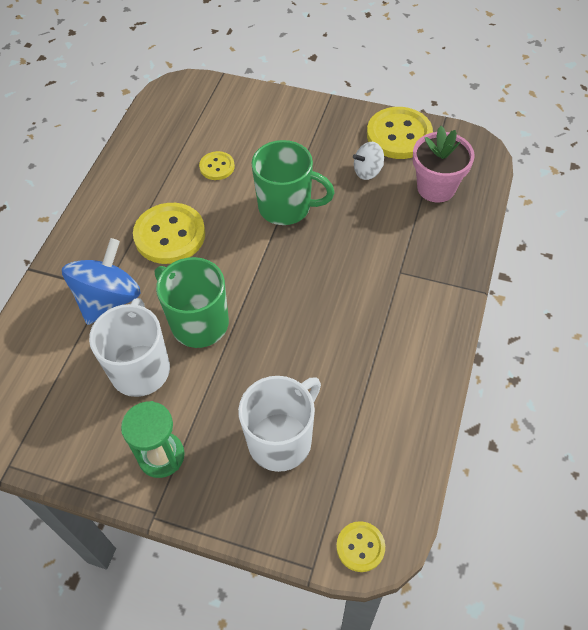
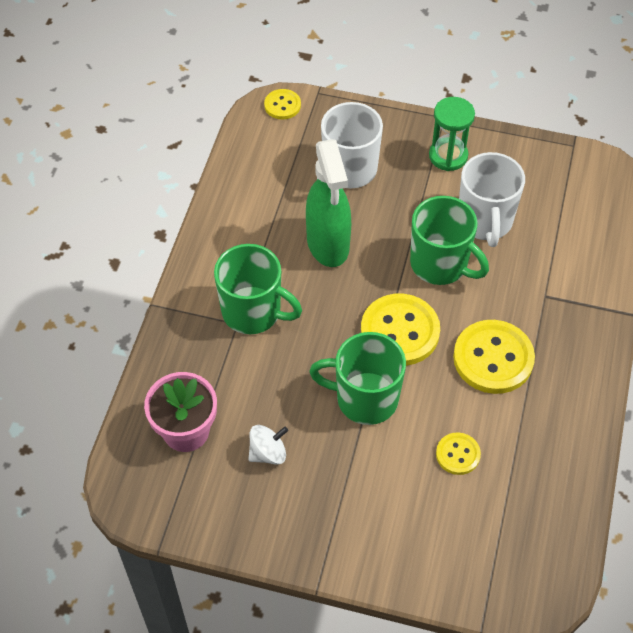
camera: 175 degrees right, 0 degrees up
(108, 299) = (537, 284): blue spinning top -> none
(310, 348) = (328, 244): none -> green spray bottle
(385, 281) = (253, 312): none -> green mug
(399, 135) = (225, 513): yellow button -> yellow button (400, 331)

